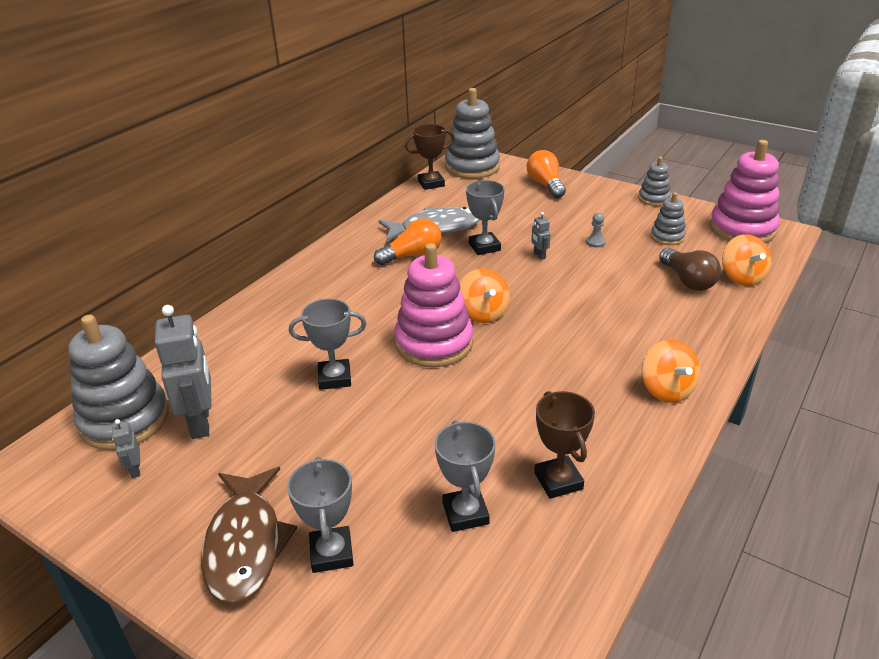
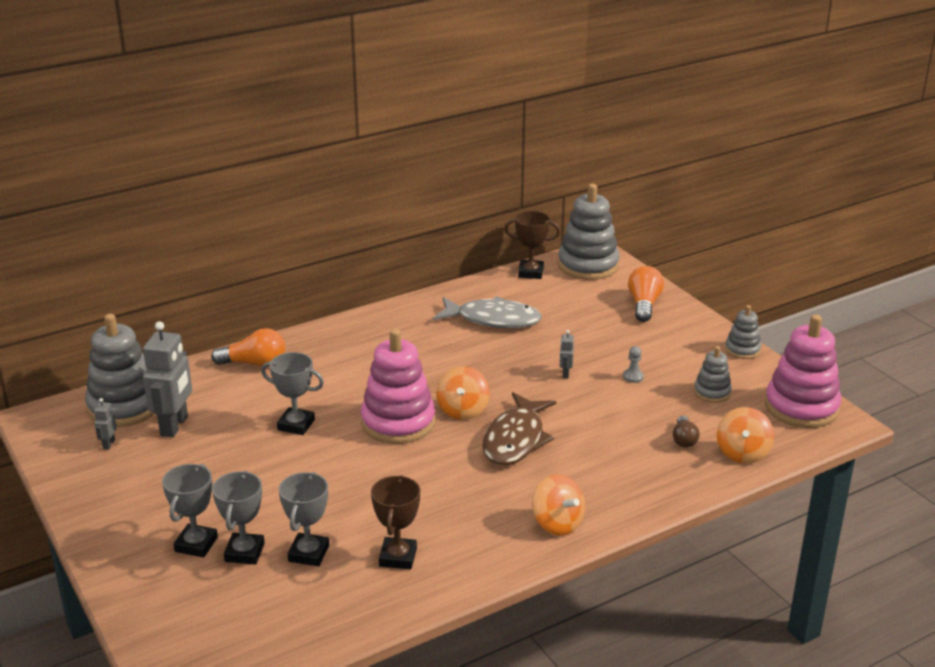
camera: 25 degrees right, 5 degrees down
(245, 544) = (145, 518): brown fish -> brown fish (516, 439)
(412, 256) = (449, 340): orange light bulb -> orange light bulb (254, 363)
(484, 247) = (522, 351): grey trophy -> grey trophy (244, 552)
(666, 390) = (557, 523): orange spinning top -> orange spinning top turned 45 degrees counterclockwise
(687, 281) = (684, 439): brown light bulb -> brown light bulb, size x0.62

